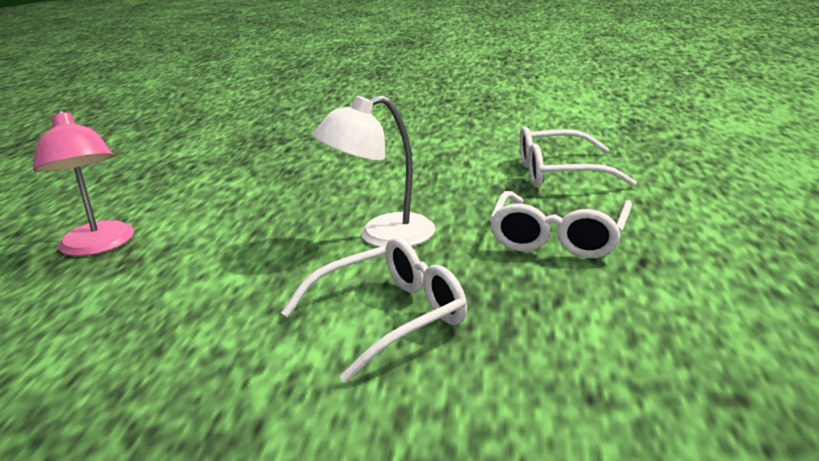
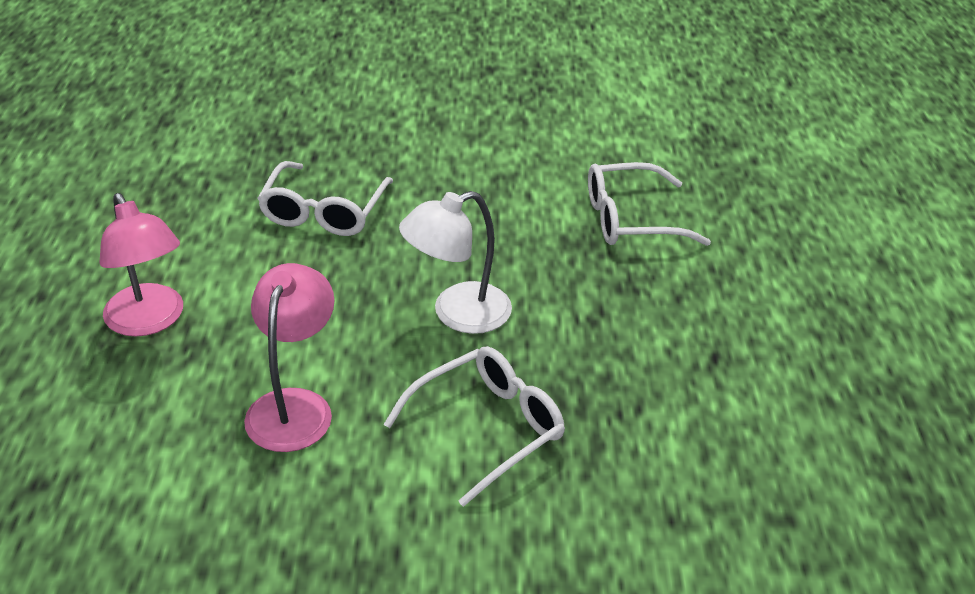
camera: 10 degrees left, 15 degrees up
(200, 302) = (294, 406): none -> pink lamp
(559, 237) = (636, 322): white glasses -> white glasses (324, 211)

